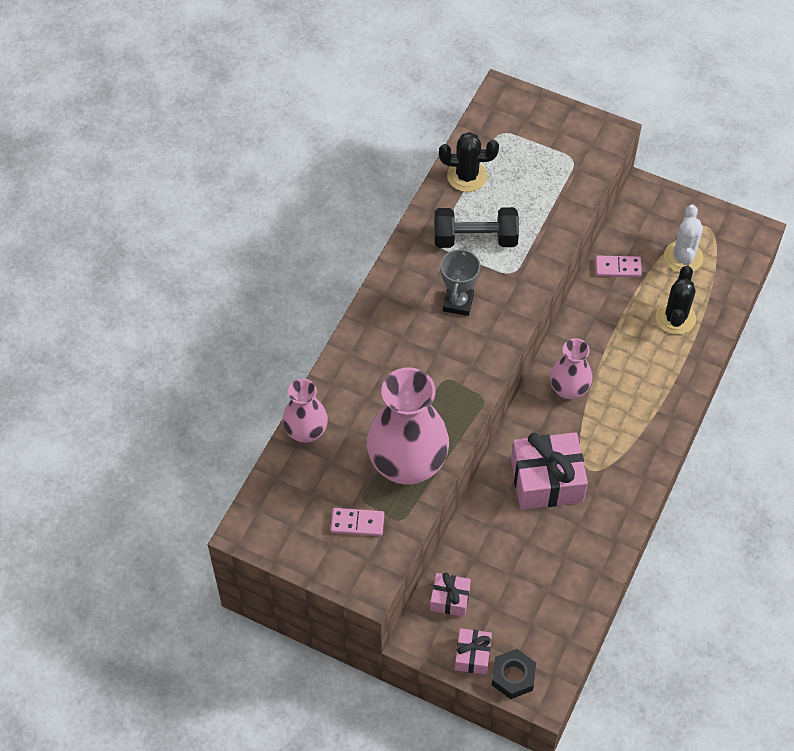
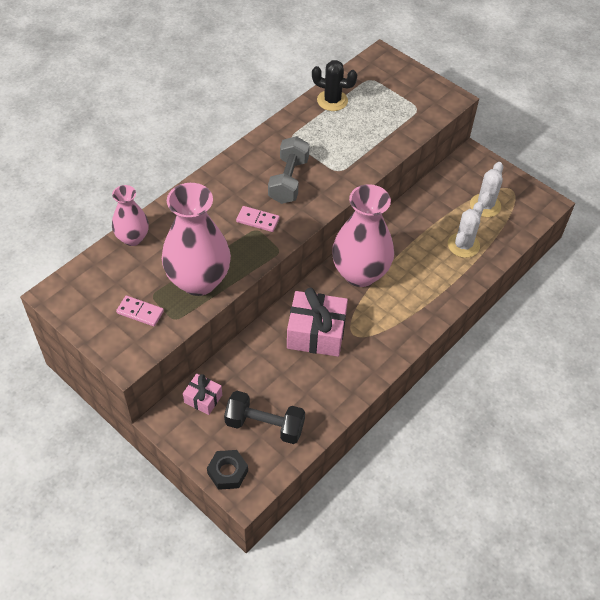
camera: 15 degrees right, 5 degrees down
(458, 303) = (288, 180): grey trophy -> grey dumbbell
(472, 655) = (202, 446): pink gift -> none
(475, 238) = (320, 142): black dumbbell -> black dumbbell (265, 425)
(568, 389) = (360, 273): pink vase -> pink vase, size x1.79
(618, 268) = (431, 200): pink domino -> pink domino (257, 220)
(675, 318) = (463, 245): black cactus -> white cactus

